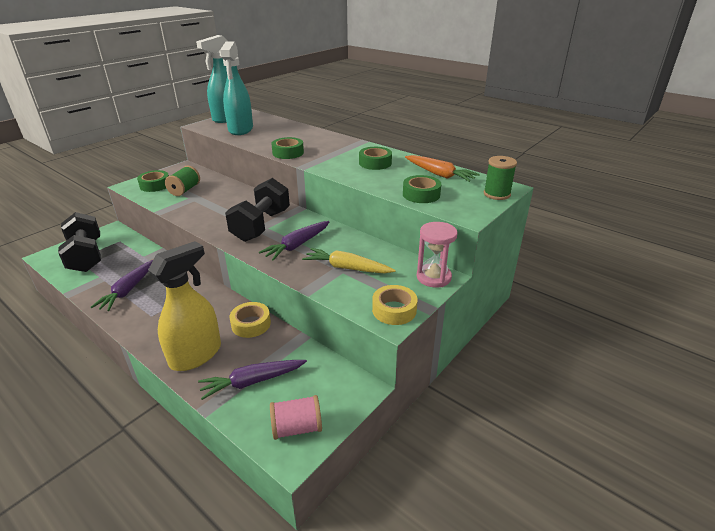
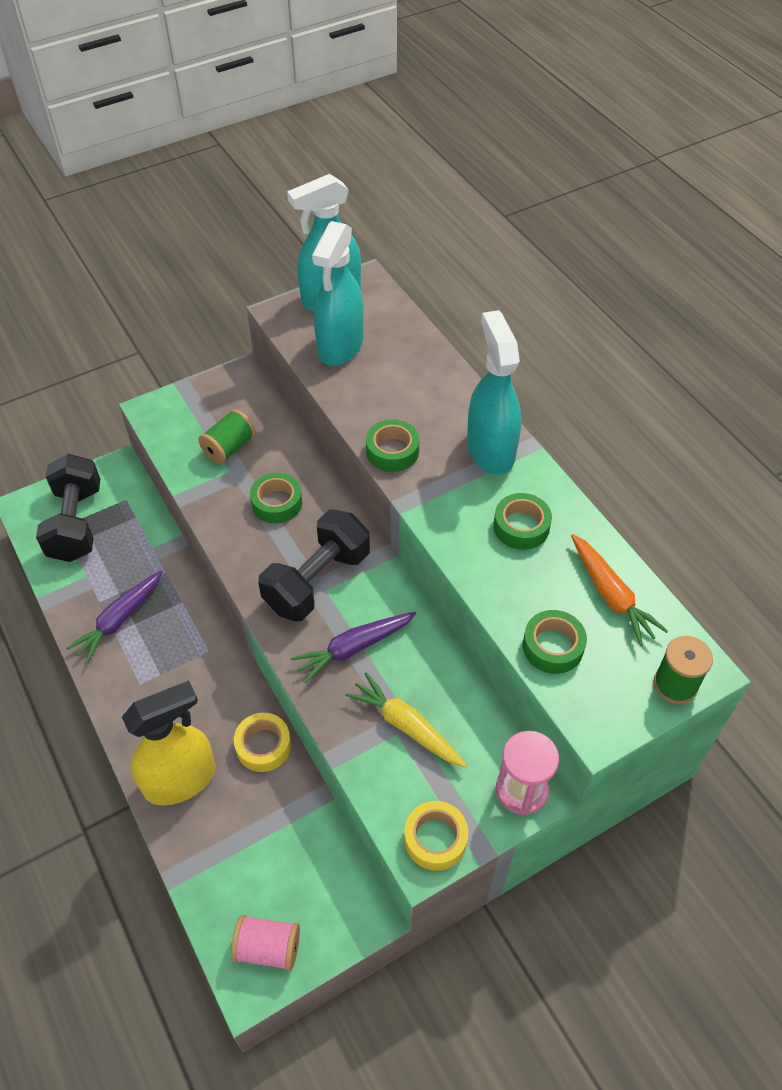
camera: 20 degrees right, 20 degrees up
(155, 185) = (188, 420): green tape -> green tape (277, 503)
(252, 382) = (237, 853): purple carrot -> none
(342, 145) = (490, 450): none -> turquoise spray bottle

